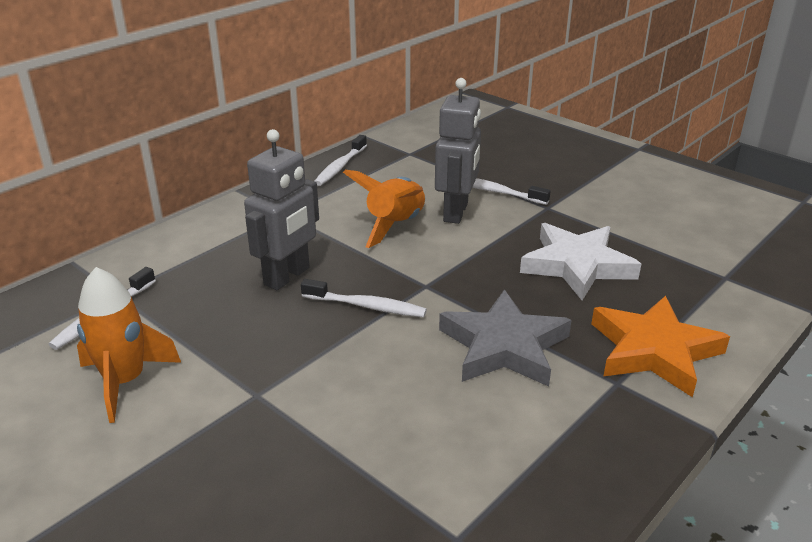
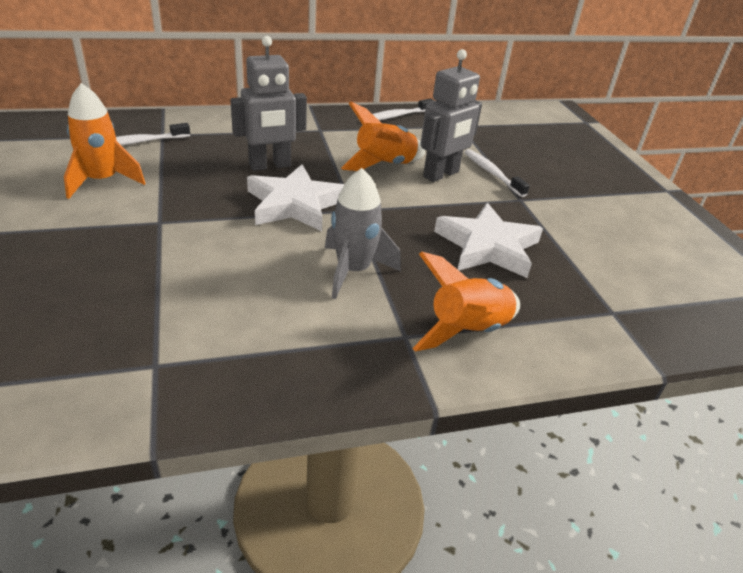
camera: 30 degrees right, 5 degrees up
(367, 306) = (295, 204): white toothbrush -> white star
(503, 346) = (353, 271): grey star -> grey rocket
(654, 350) = (467, 331): orange star -> orange rocket

